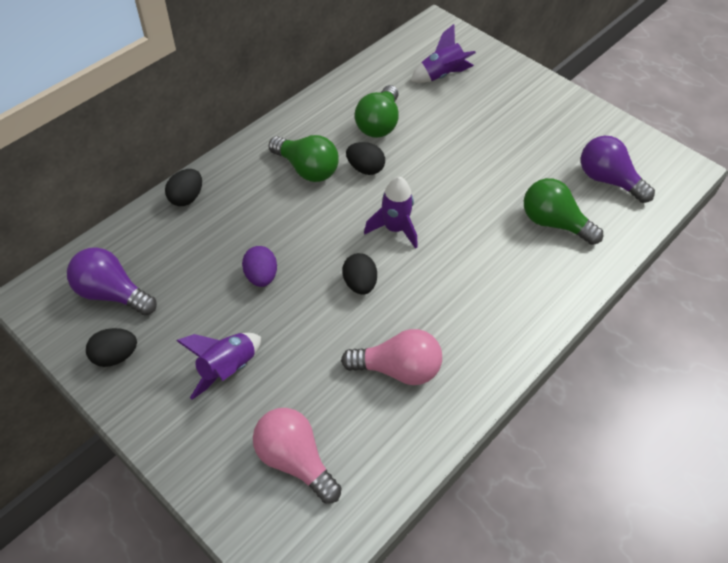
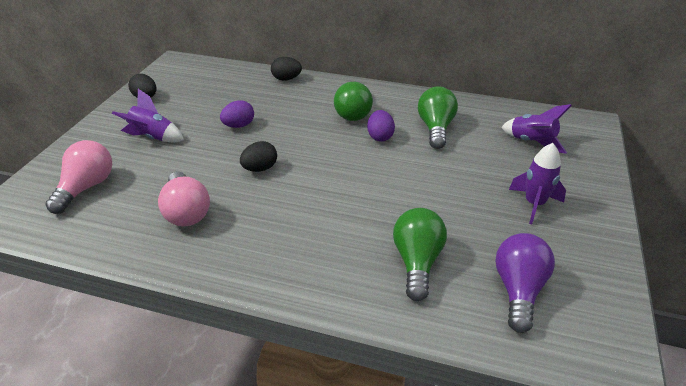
camera: 65 degrees right, 15 degrees down
(112, 293) = (192, 81): purple light bulb -> none
(365, 168) = (380, 137): black egg -> purple egg
(379, 124) = (435, 128): green light bulb -> green light bulb turned 105 degrees clockwise
(394, 229) = (329, 169): purple rocket -> purple rocket (534, 204)

